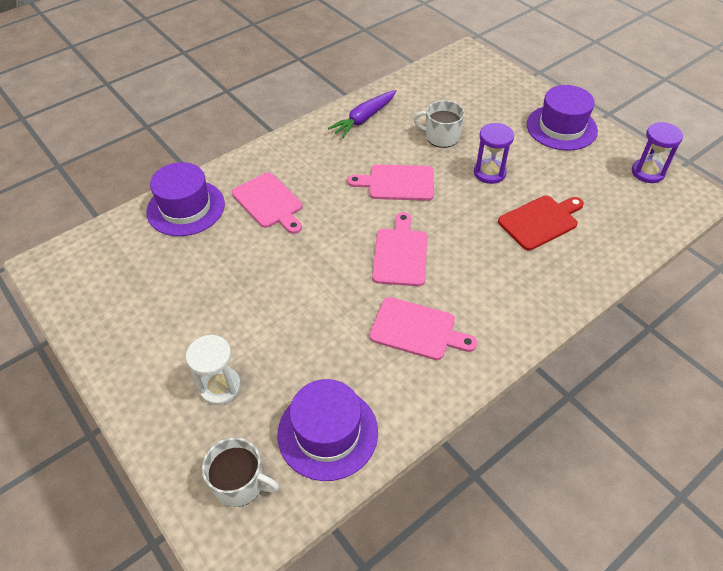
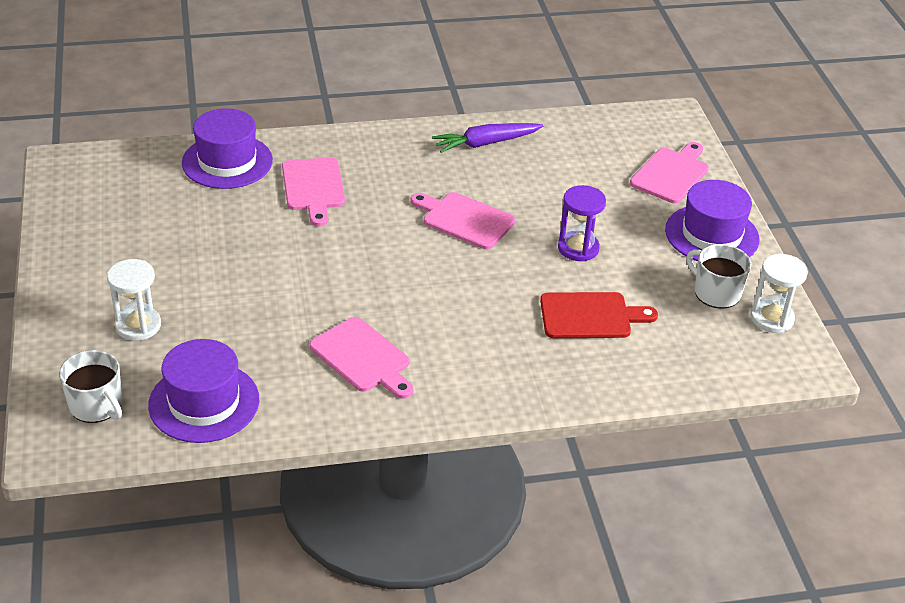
camera: 25 degrees right, 10 degrees down
(400, 254) = (407, 286): pink cutting board -> pink cutting board (671, 174)
(441, 137) = (557, 193): white mug -> white mug (716, 292)
(647, 172) = (771, 318): purple hourglass -> white hourglass

